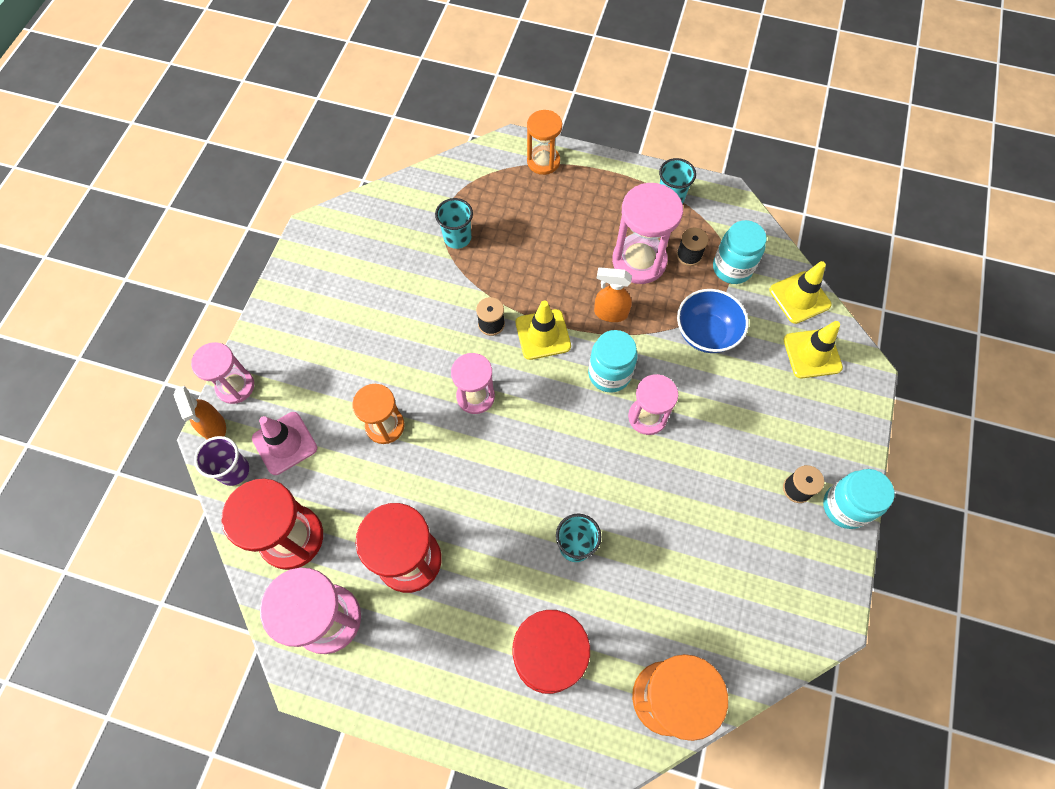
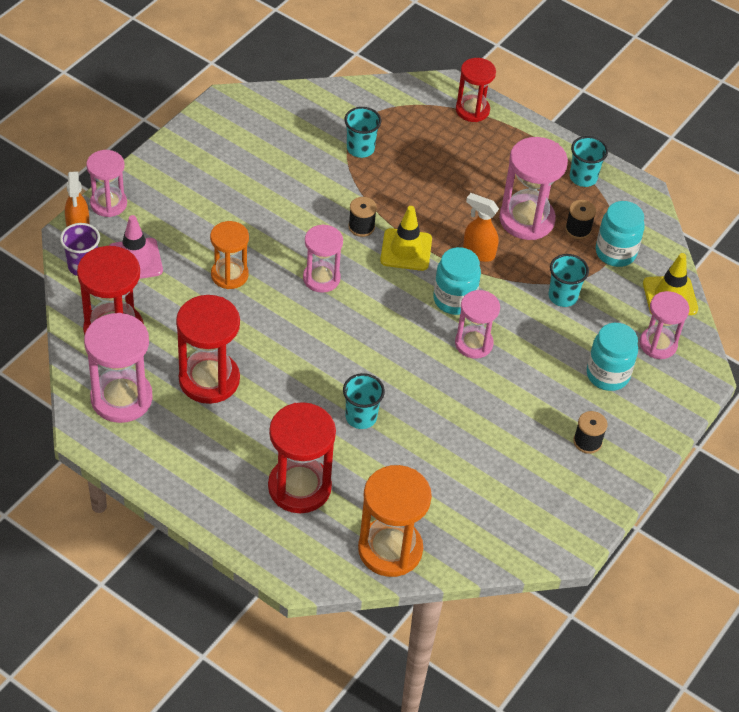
camera: 15 degrees right, 15 degrees down
(543, 161) = (472, 110): orange hourglass -> red hourglass
(706, 333) = (563, 296): blue bowl -> turquoise cup
(812, 354) = (658, 344): yellow traffic cone -> pink hourglass
(845, 507) = (625, 469): turquoise jar -> turquoise jar (607, 375)

